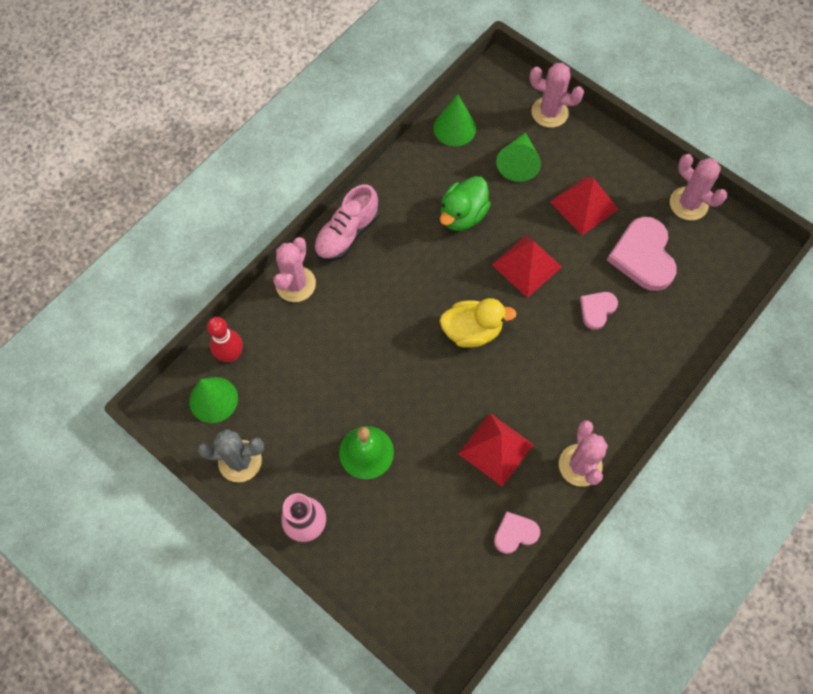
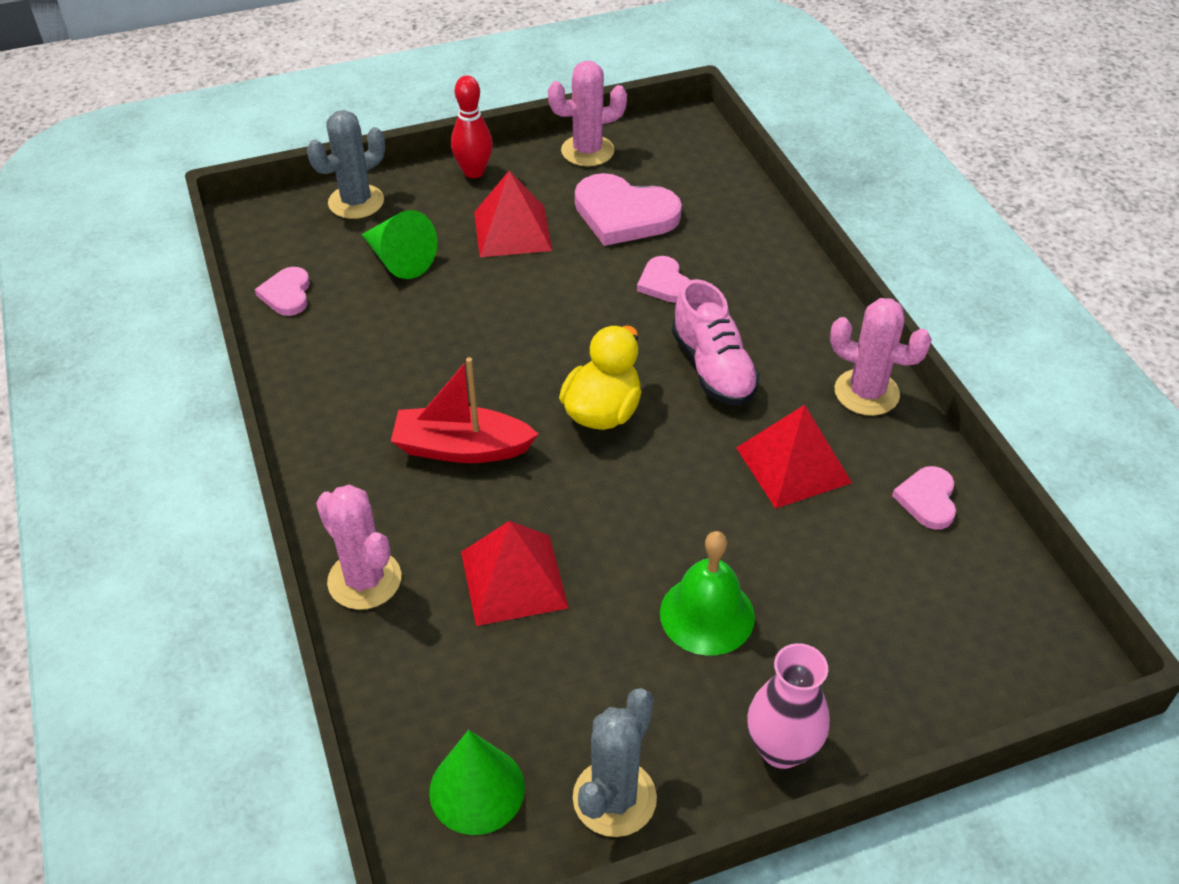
camera: 60 degrees left, 20 degrees down
(231, 354) = (415, 725): red bowling pin -> red bowling pin (474, 172)
(347, 234) = (337, 479): pink shoe -> pink shoe (713, 368)
(402, 277) = (461, 448): none -> red boat
(454, 128) = (287, 294): green cone -> pink heart
(462, 215) = (423, 344): green duck -> none
(526, 265) = (551, 317): red pyramid -> red pyramid (514, 579)
(549, 112) = (356, 202): pink cactus -> grey cactus

